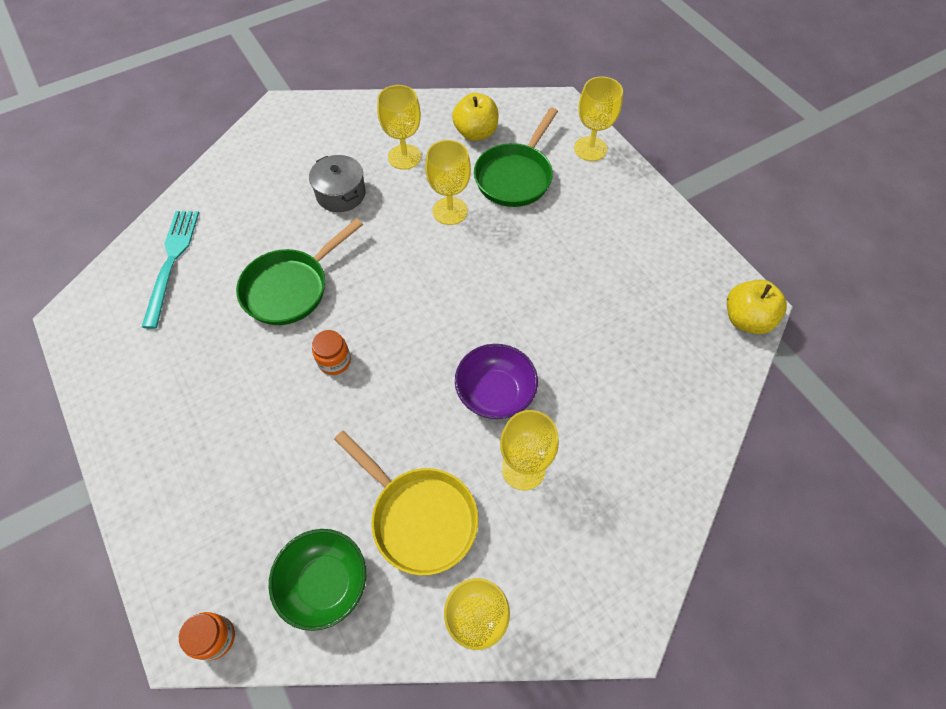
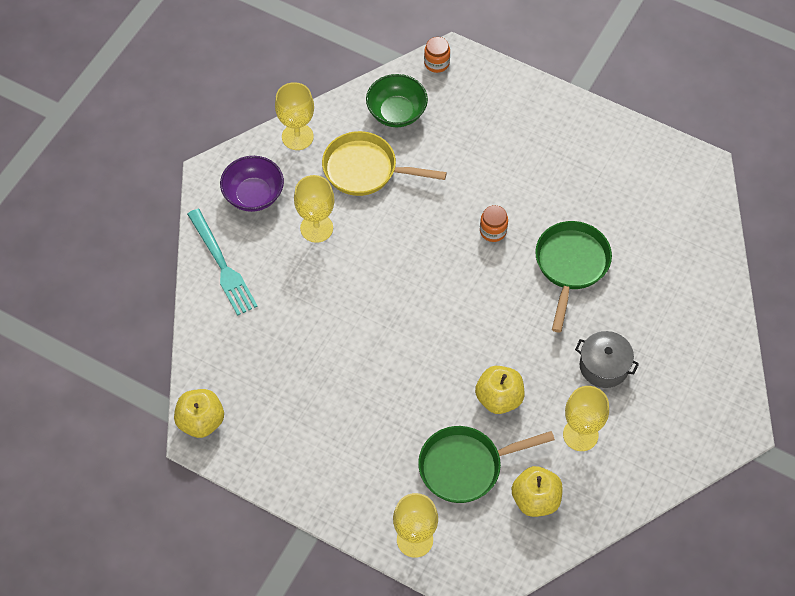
camera: 150 degrees right, 0 degrees up
(171, 262) = (678, 238): turquoise fork -> turquoise fork (222, 265)
(450, 211) = (499, 398): yellow goblet -> yellow apple
(495, 393) = (364, 266): purple bowl -> purple bowl (253, 195)
(515, 177) = (465, 466): green pan -> green pan turned 105 degrees counterclockwise

